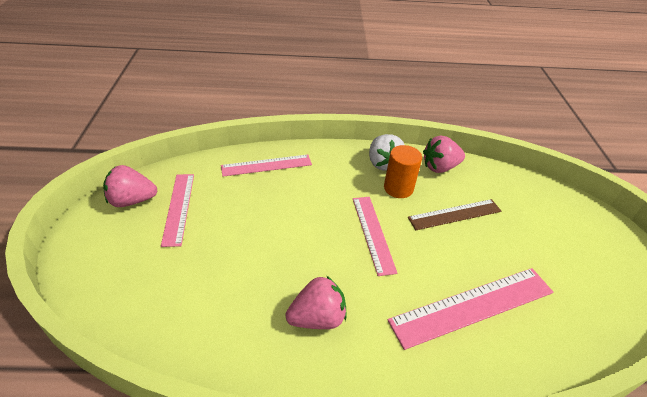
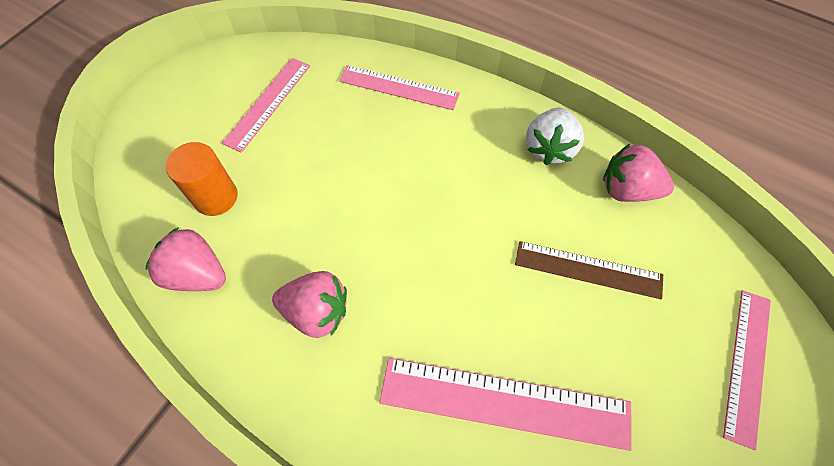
camera: 35 degrees right, 20 degrees up
(132, 200) = (229, 73): pink strawberry -> pink strawberry (197, 273)
(373, 233) = (457, 241): pink ruler -> pink ruler (747, 365)
(398, 188) = (541, 194): orange cylinder -> orange cylinder (216, 197)

